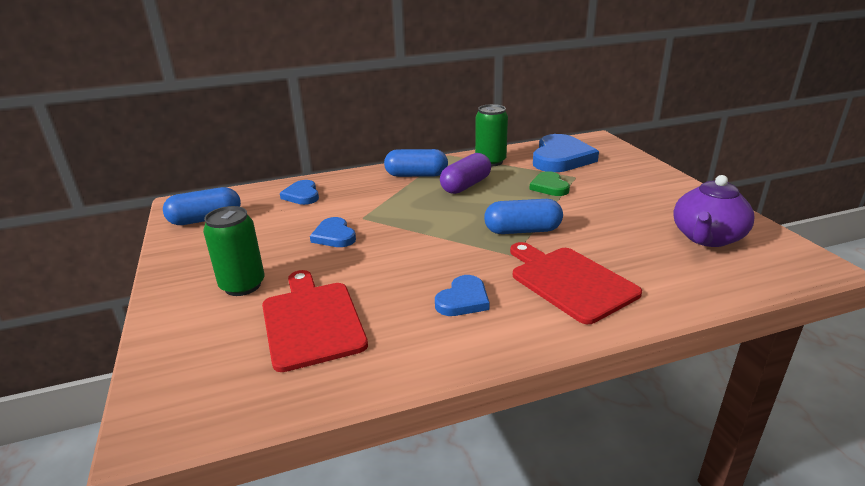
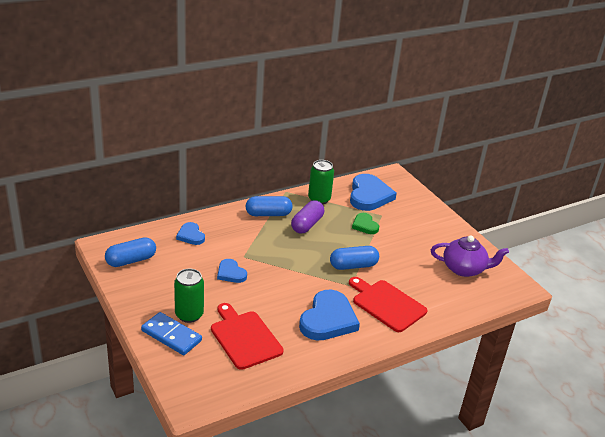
camera: 15 degrees left, 5 degrees up
(196, 313) = (171, 336): none -> blue domino
(463, 300) = (328, 319): blue heart -> blue heart, size x1.86
(707, 238) = (464, 269): purple teapot -> purple teapot turned 105 degrees counterclockwise

